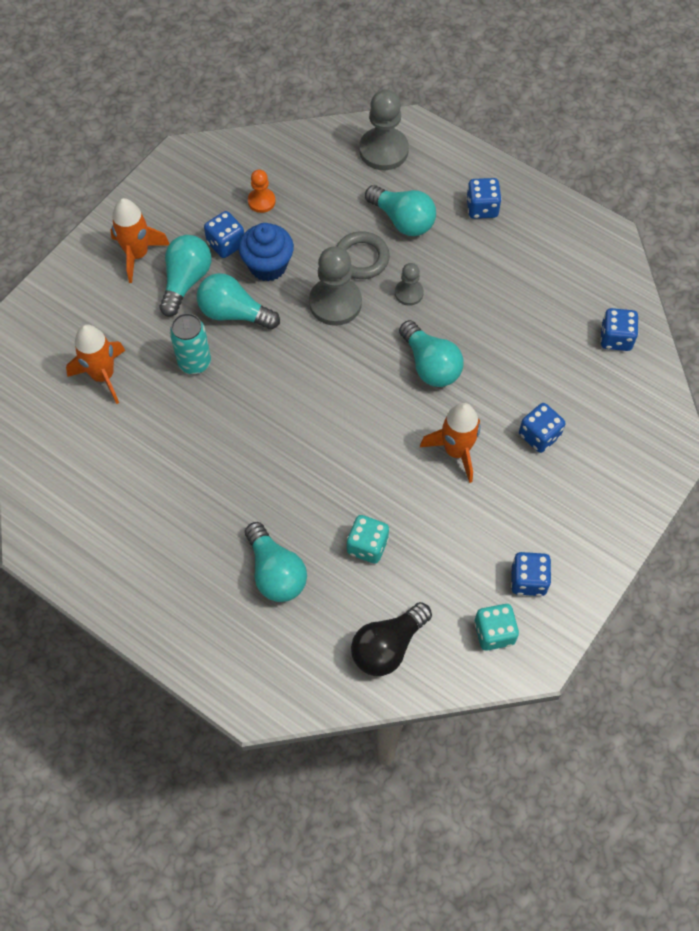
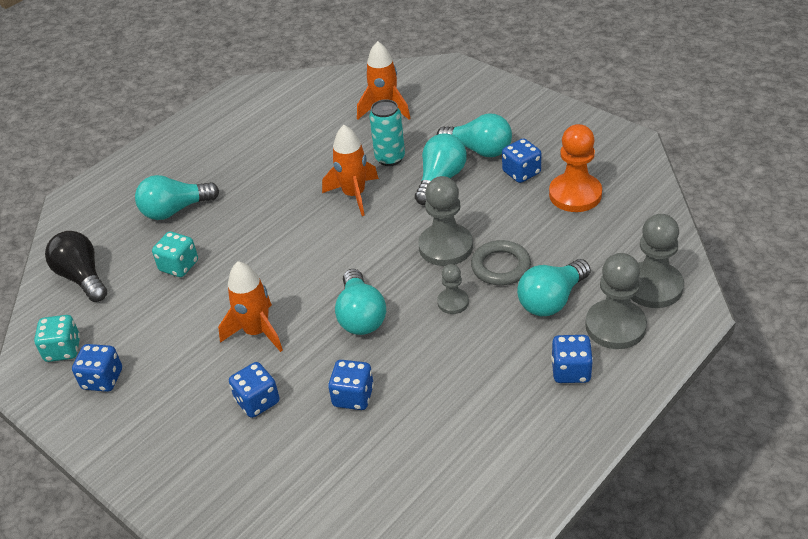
camera: 100 degrees right, 20 degrees down
(137, 255) = (510, 121): orange rocket -> orange rocket (354, 195)
(261, 201) = (575, 194): orange pawn -> orange pawn, size x1.82
(268, 266) = (494, 200): blue cupcake -> none
(430, 178) = (615, 326): none -> grey pawn
(430, 365) = (361, 316): turquoise light bulb -> turquoise light bulb turned 75 degrees counterclockwise
(615, 338) = (370, 489): blue dice -> blue dice (353, 396)

